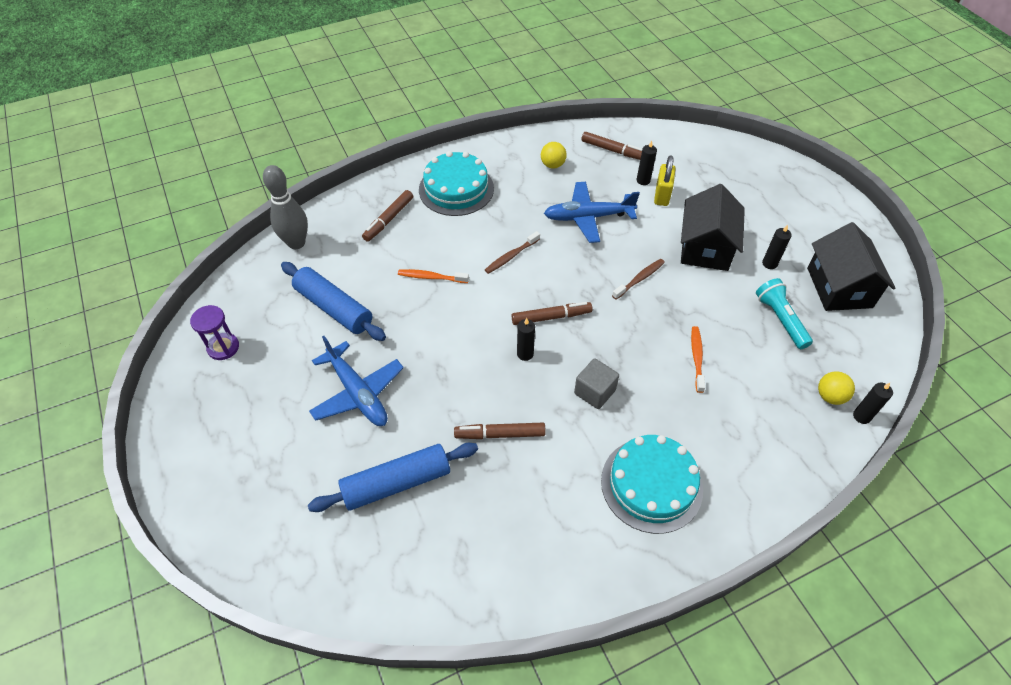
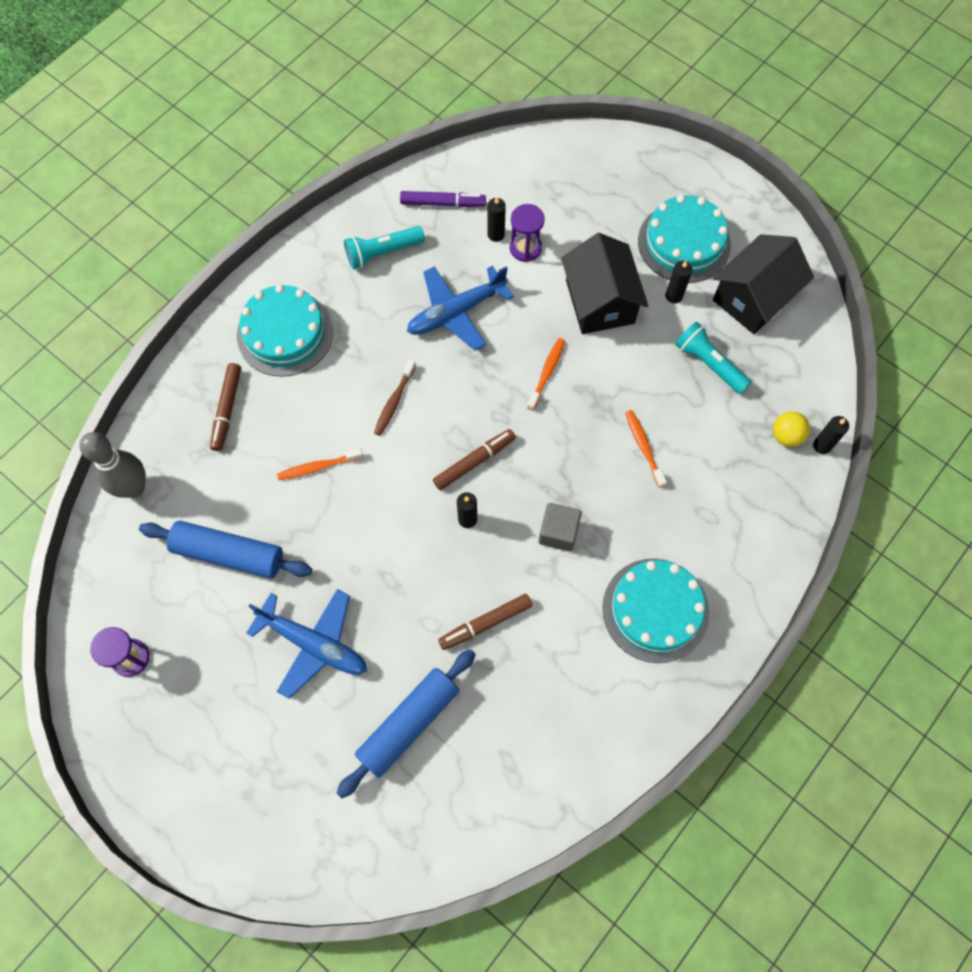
camera: 25 degrees left, 15 degrees up
(552, 165) = (382, 252): yellow ball -> turquoise flashlight
(612, 150) = (443, 203): brown marker -> purple marker
(639, 279) = (547, 373): brown toothbrush -> orange toothbrush
(662, 195) = (525, 248): yellow padlock -> purple hourglass
(793, 232) = (684, 243): none -> turquoise cake
(839, 287) = (753, 298): black house -> black house turned 75 degrees clockwise

